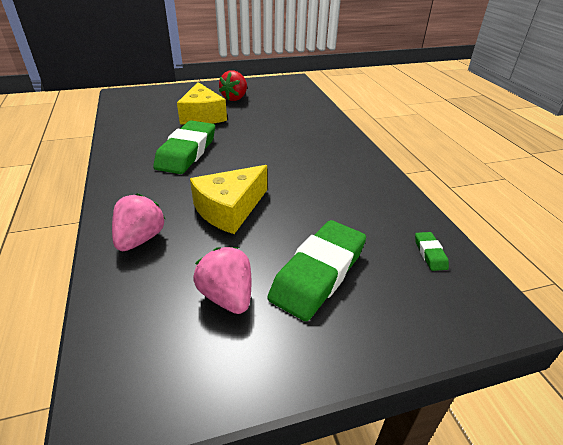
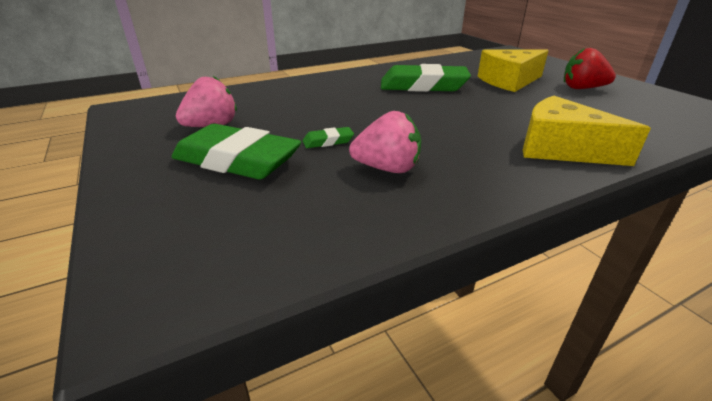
camera: 80 degrees right, 5 degrees down
(140, 239) = (281, 91): pink strawberry -> pink strawberry (387, 168)
(230, 209) = (333, 113): yellow cheese -> yellow cheese (561, 149)
(430, 253) = (275, 239): green eraser -> green eraser (328, 141)

